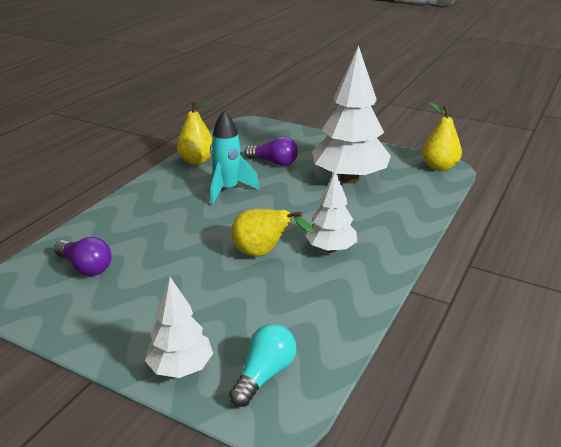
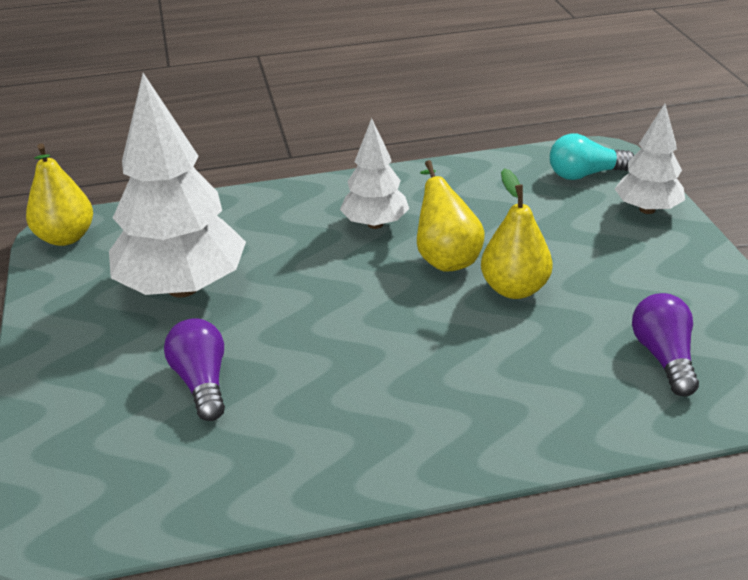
camera: 130 degrees left, 5 degrees up
(197, 161) = (294, 475): yellow pear -> yellow pear (514, 289)
(228, 190) = (347, 371): turquoise rocket -> none

